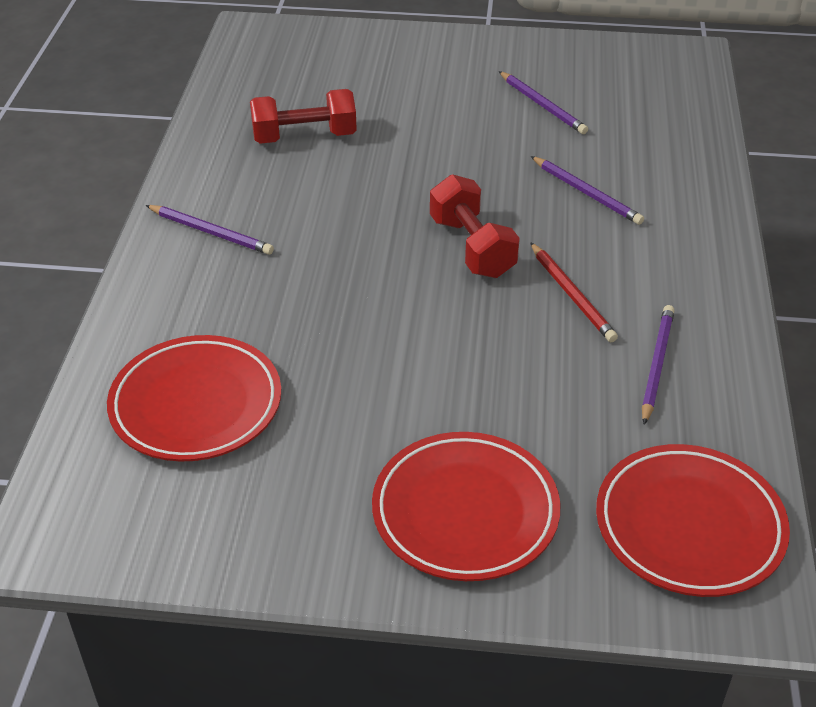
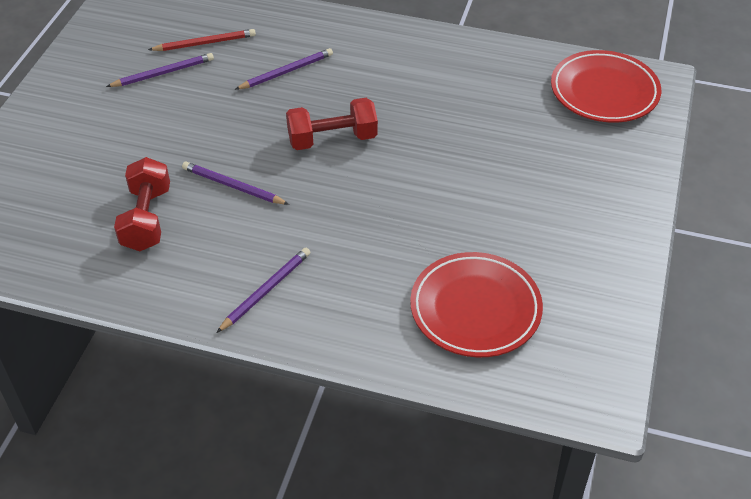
camera: 80 degrees left, 5 degrees up
(465, 512) = (588, 180): red plate -> none
(572, 295) = (397, 99): red pencil -> red pencil (205, 43)
(656, 365) = (473, 76): purple pencil -> purple pencil (233, 186)

